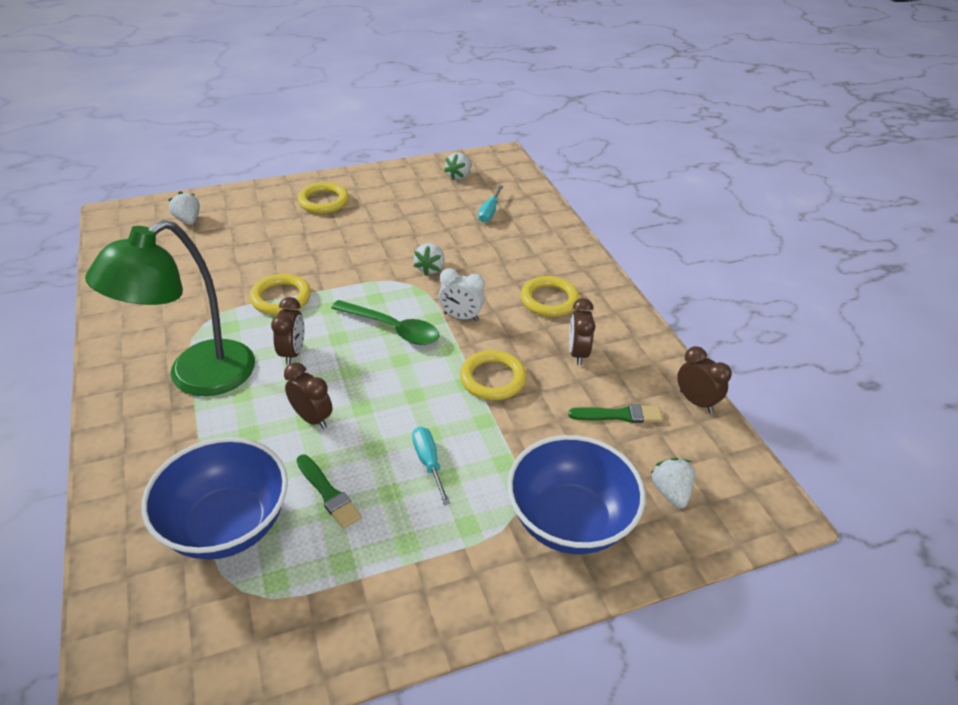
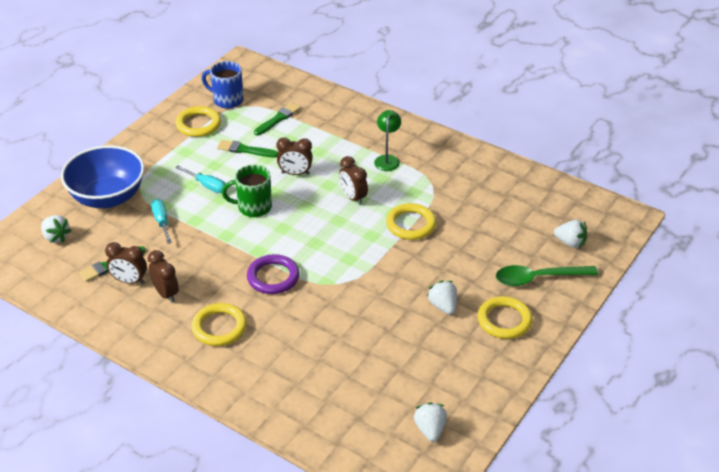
camera: 145 degrees right, 0 degrees up
(196, 377) = (387, 159): green lamp -> green lamp, size x0.44
(227, 525) = (278, 119): blue bowl -> green brush
(247, 622) = (227, 100): none -> blue mug
(393, 329) = (310, 244): green spoon -> green spoon (538, 278)
(405, 400) = (253, 207): none -> green mug
(430, 268) = (338, 304): white strawberry -> white strawberry (443, 306)
(461, 317) = (273, 277): white clock -> purple ring
(489, 212) = (352, 396): turquoise screwdriver -> turquoise screwdriver (162, 222)
(493, 379) = (211, 246): yellow ring -> yellow ring (198, 124)
(696, 401) = (61, 301): brown clock -> brown clock (129, 281)

